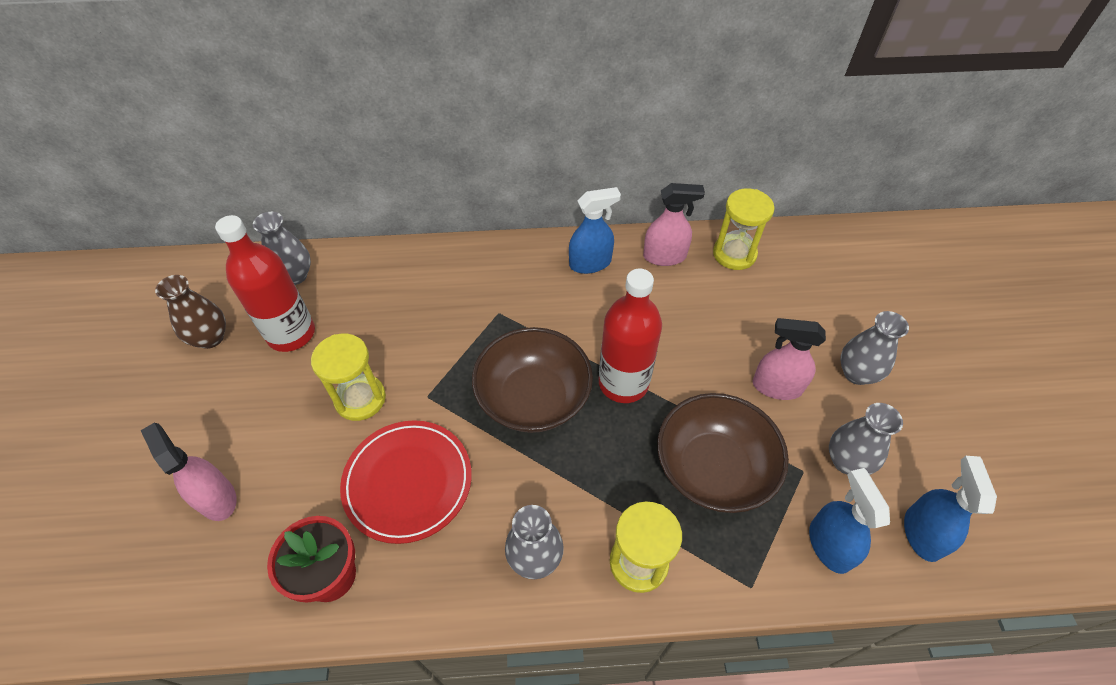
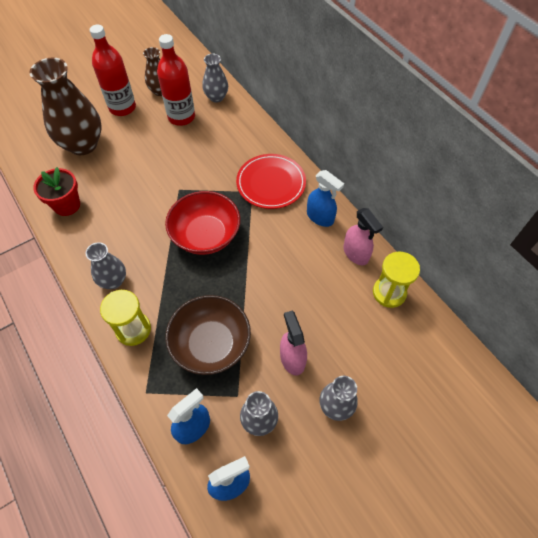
camera: 60 degrees right, 5 degrees up
(216, 498) = (83, 144): pink spray bottle -> brown vase
(360, 399) = (161, 164): yellow hourglass -> none
(408, 482) = (127, 208): red plate -> red plate (271, 183)
(533, 398) = (205, 235): brown bowl -> red bowl
(623, 383) = (242, 273): red bottle -> red bottle (122, 108)

